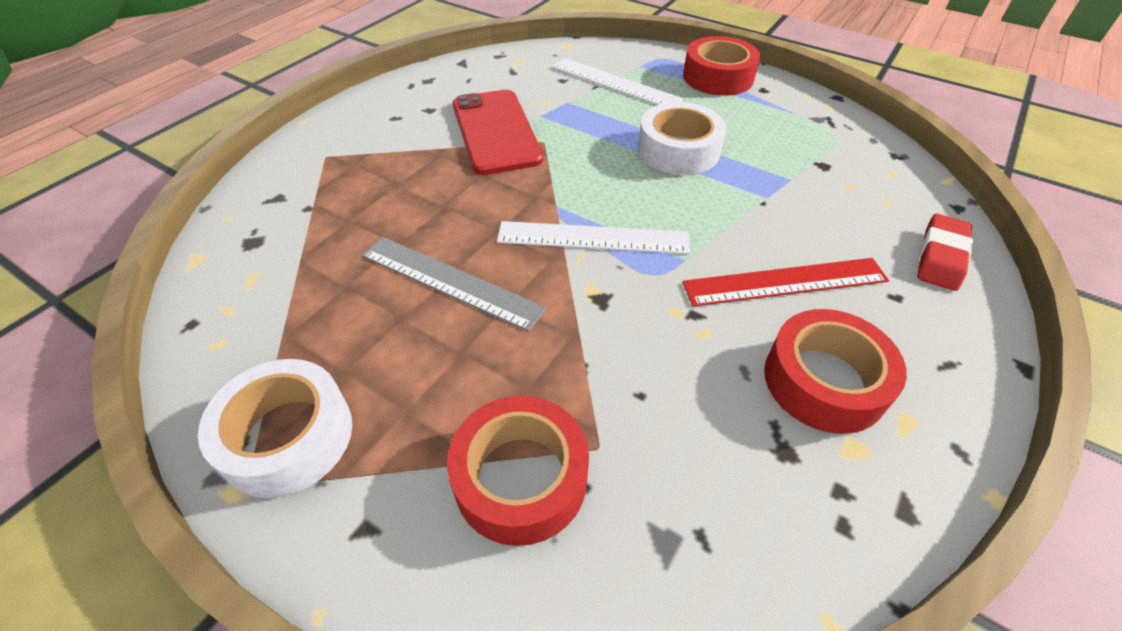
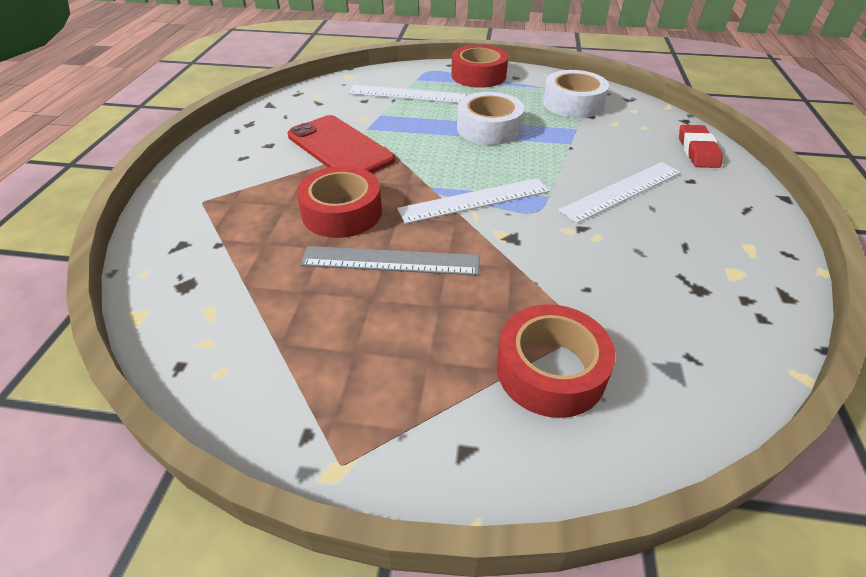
camera: 25 degrees left, 5 degrees down
(287, 437) = (346, 415): white tape -> white tape (573, 103)
(785, 282) = (622, 191): red ruler -> white ruler
(824, 381) = (689, 241): red tape -> red tape (342, 212)

